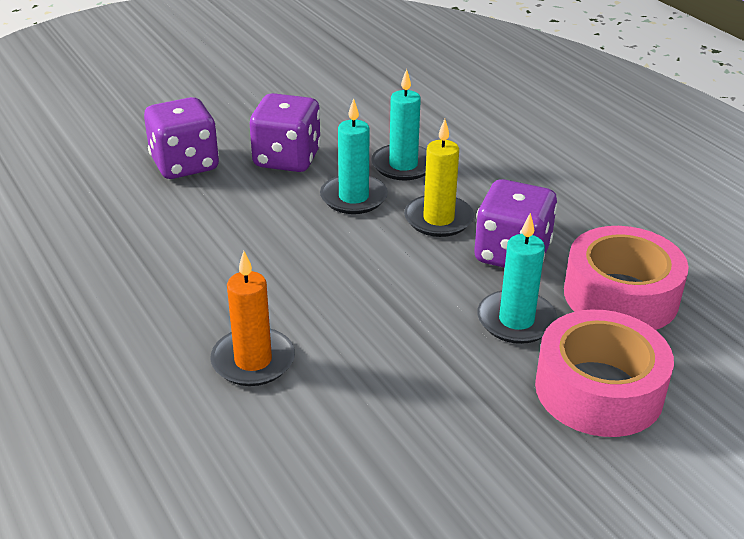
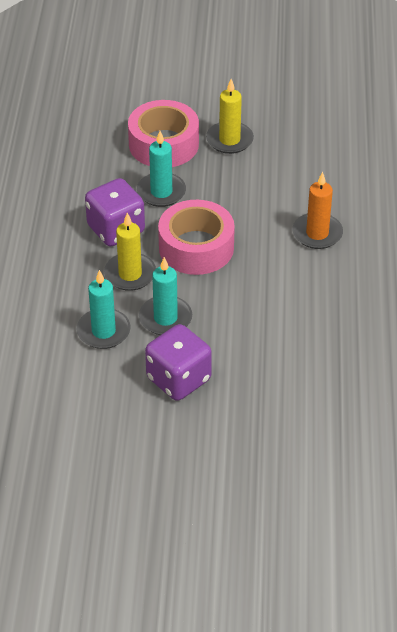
camera: 145 degrees left, 10 degrees up
(185, 164) = (257, 411): purple dice -> none
(516, 447) = (229, 140): none -> yellow candle
(620, 296) = (90, 179): pink tape -> pink tape (196, 247)

